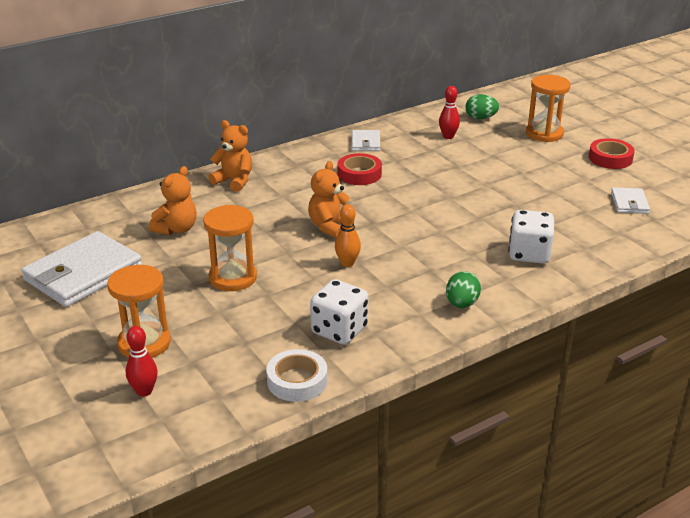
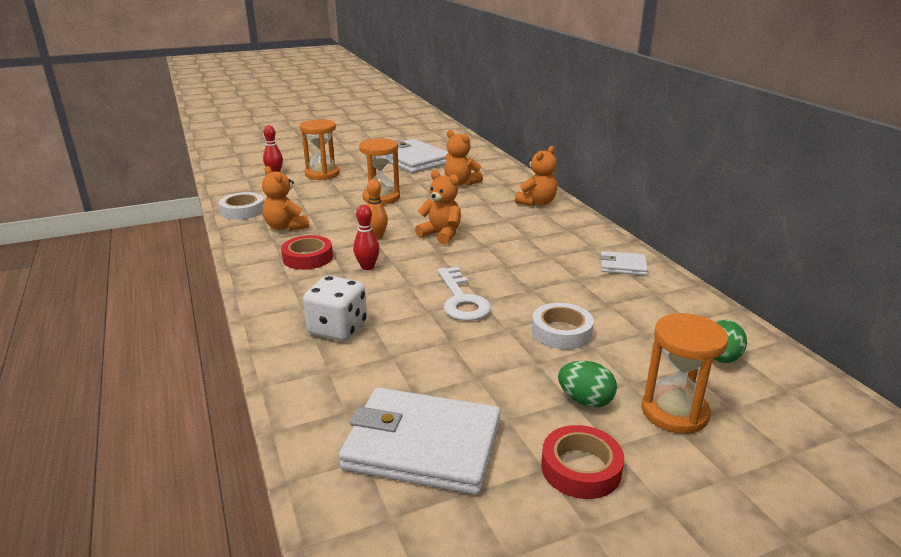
camera: 100 degrees right, 5 degrees down
(339, 330) = (286, 227): white dice -> orange teddy bear
(359, 174) = (544, 256): red tape -> red tape (308, 258)
(448, 136) = (649, 321): red bowling pin -> red bowling pin (367, 267)
(454, 205) = (461, 300): none -> white key
(461, 304) = (279, 278): green egg -> green egg (585, 401)
(479, 165) = (561, 332): none -> white tape
(629, 203) = (422, 445): white wallet -> white wallet, size x2.07

